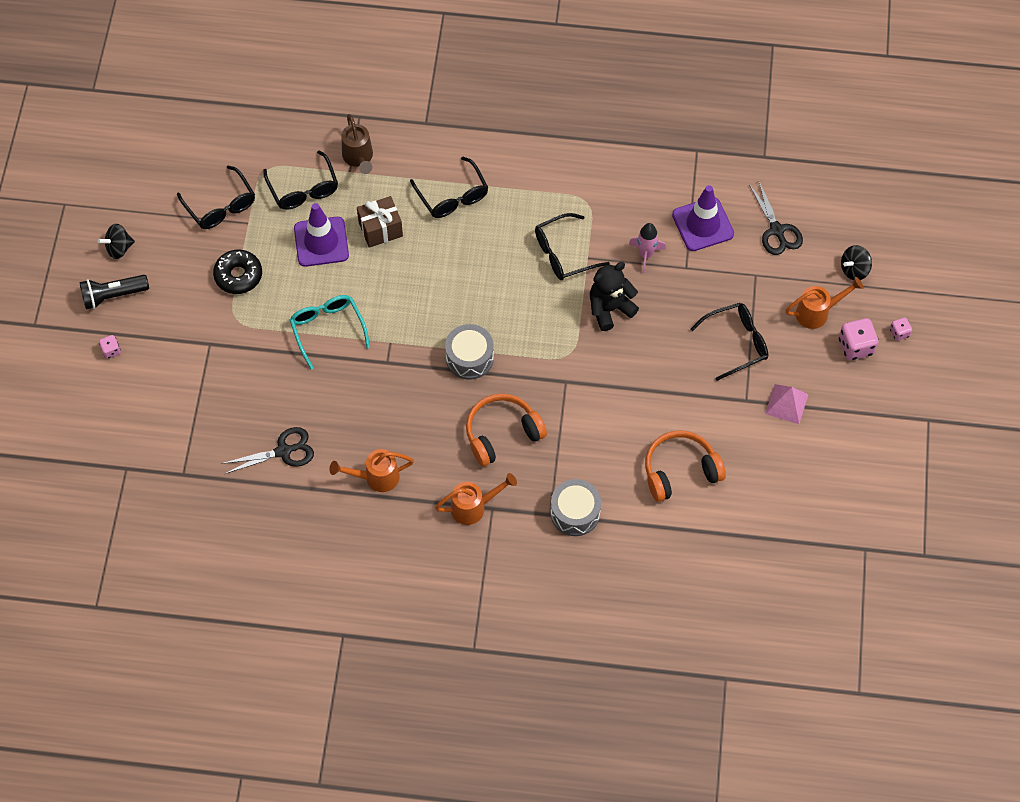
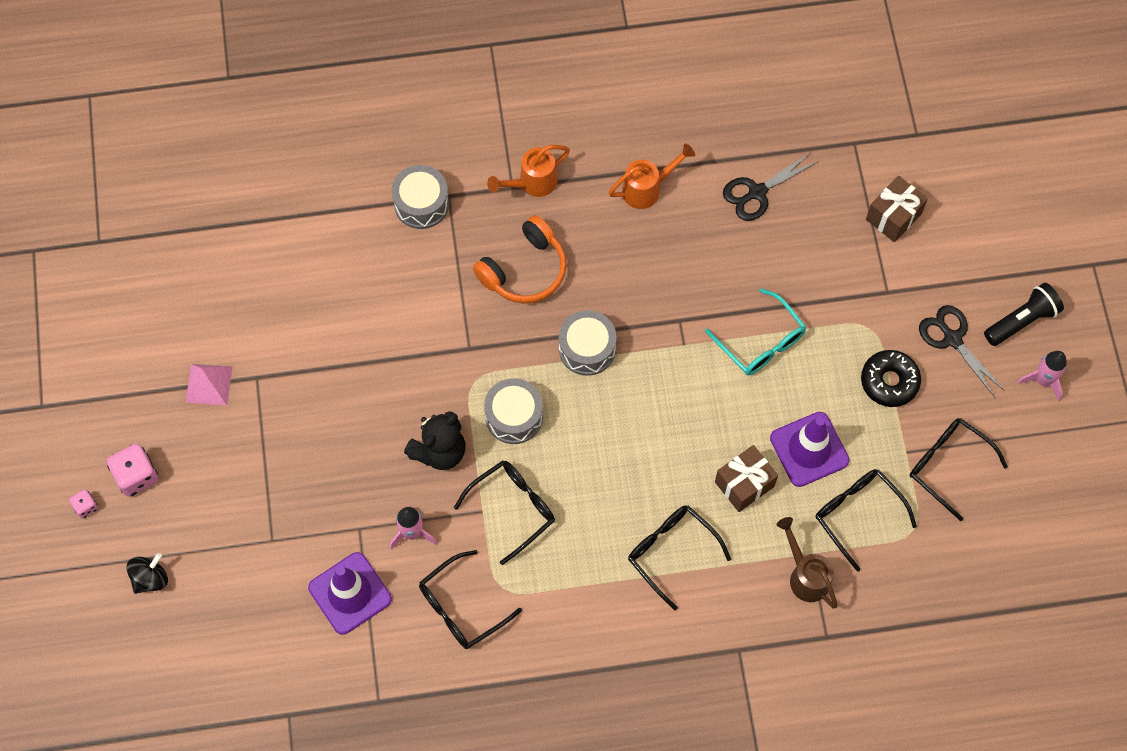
camera: 165 degrees right, 5 degrees up
(111, 350) = (993, 256): pink dice -> none
(119, 248) = (1043, 380): black spinning top -> pink rocket
(178, 403) = (893, 216): none -> brown gift
(544, 320) = (514, 416): none -> grey drum
(680, 471) = (316, 277): orange headphones -> none
(736, 343) = (279, 445): black glasses -> black glasses (461, 608)
(777, 230) = (255, 609): black scissors -> black scissors (952, 339)
(818, 312) = (188, 509): orange watering can -> none

